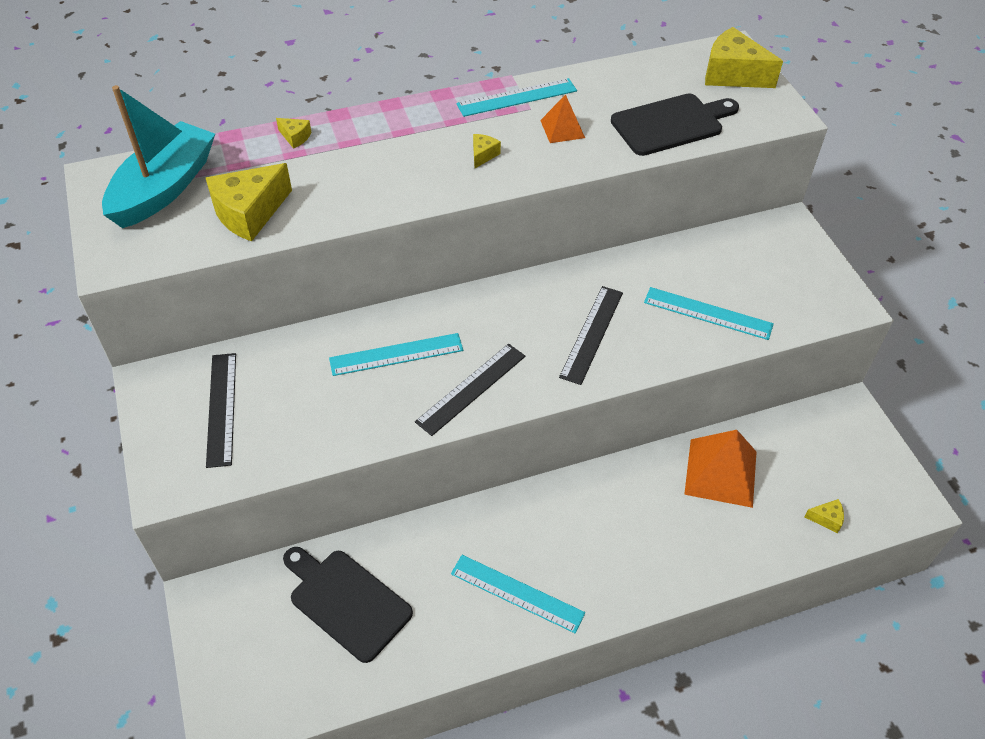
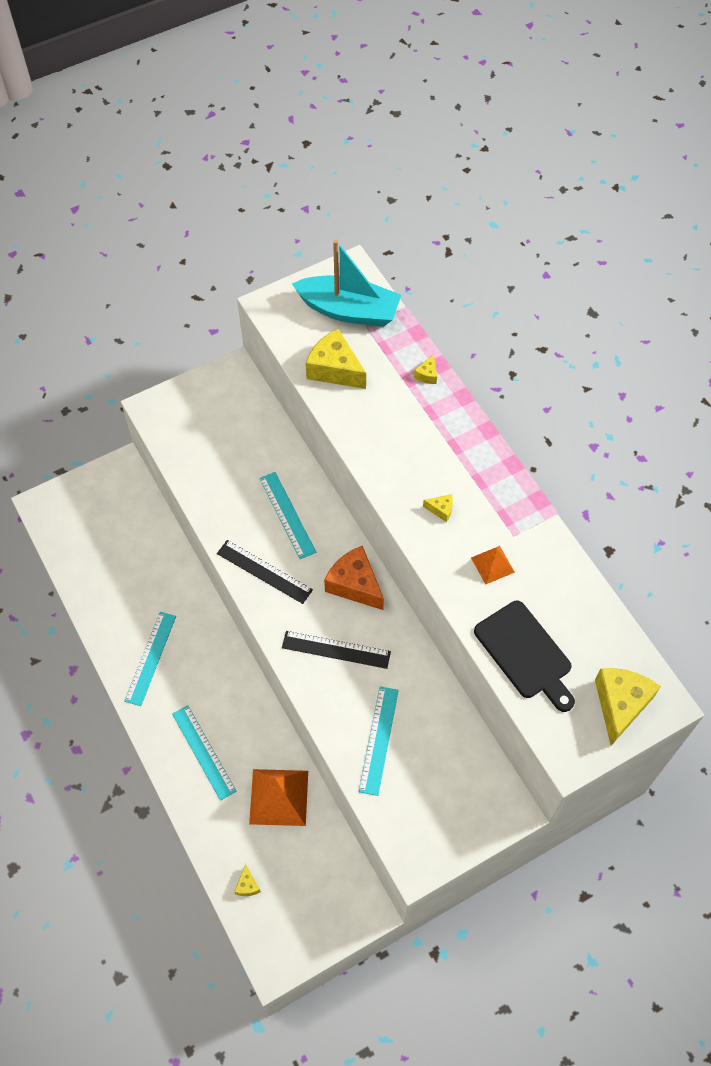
camera: 80 degrees right, 10 degrees up
(222, 408) = (219, 419): black ruler -> none
(346, 601) = (131, 551): black cutting board -> none
(510, 304) = (355, 584): none -> orange cheese
(517, 97) = (526, 522): turquoise ruler -> turquoise ruler (204, 752)

